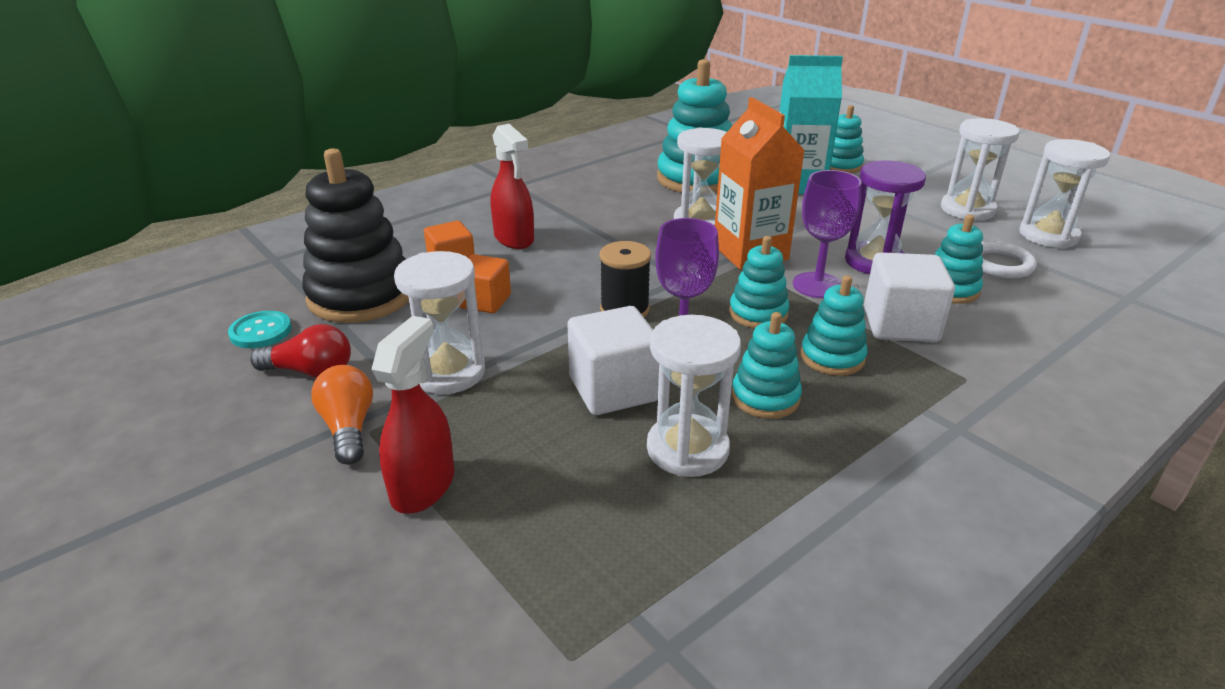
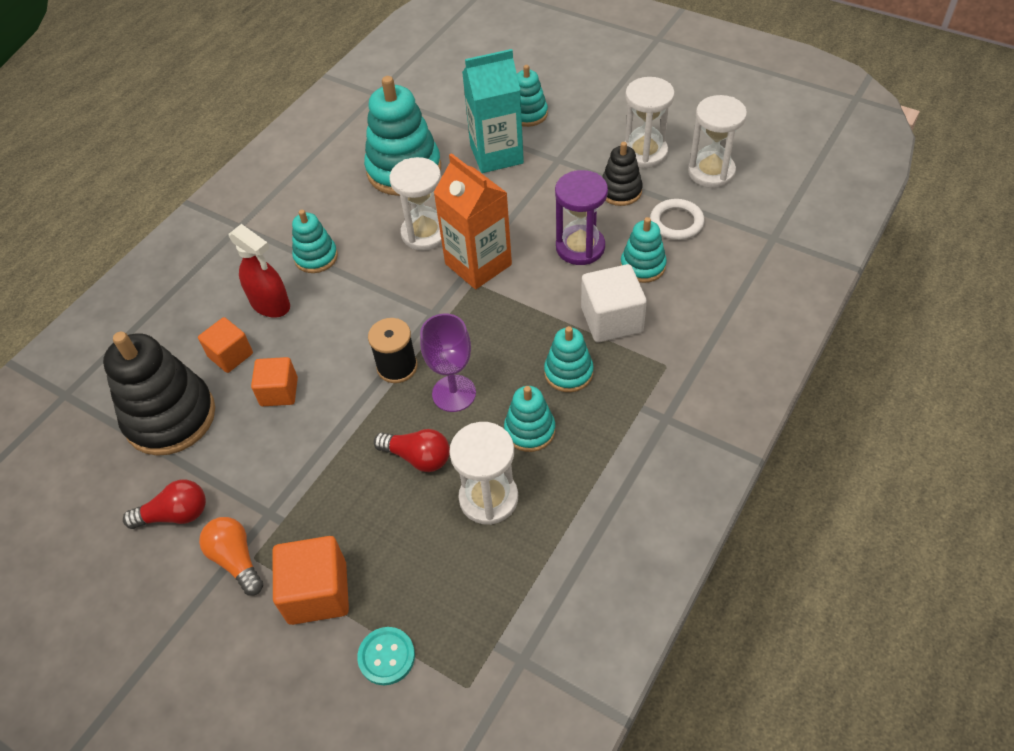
camera: 15 degrees left, 20 degrees up
(261, 331) = (107, 485): turquoise button -> turquoise button (386, 656)
(423, 486) = (317, 592): red spray bottle -> orange cube
(448, 372) = (286, 480): white hourglass -> none
(613, 389) = (418, 457): white cube -> red light bulb
(758, 313) = (503, 339): turquoise stacking toy -> turquoise stacking toy (316, 257)
(817, 285) = (541, 291): purple goblet -> none
(933, 231) = (620, 191): none -> black stacking toy

